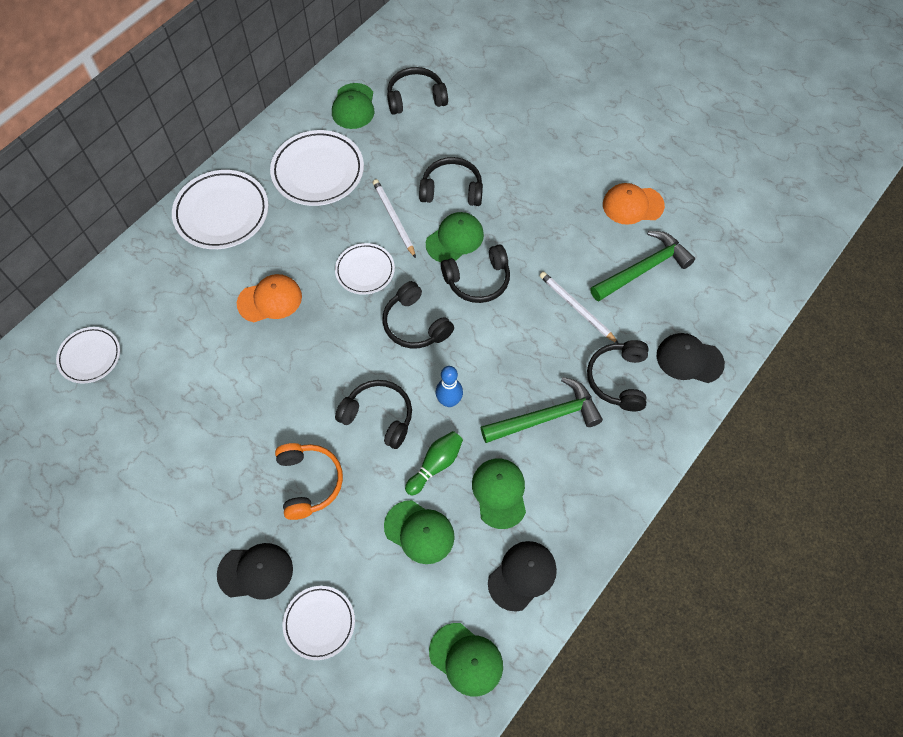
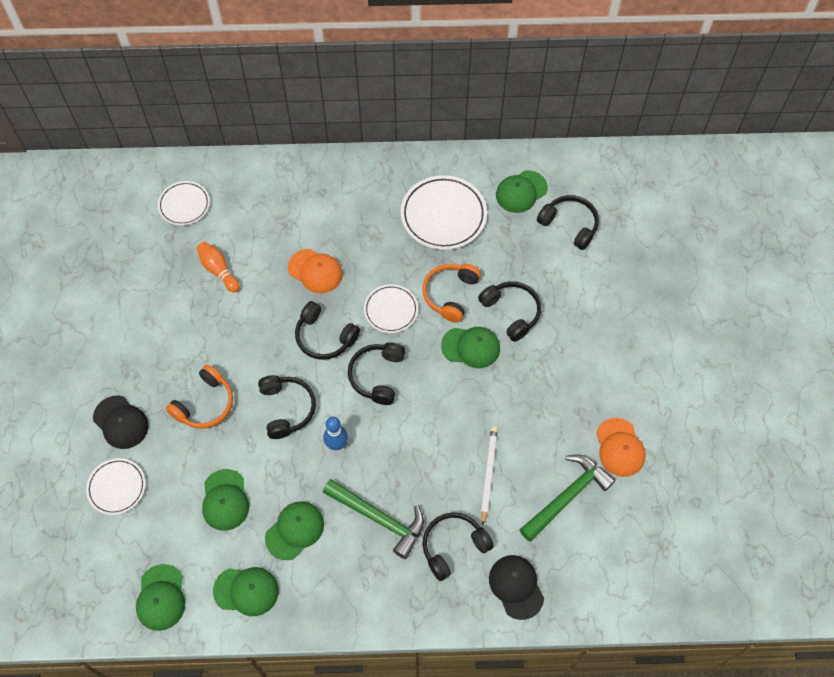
camera: 50 degrees right, 0 degrees up
(187, 375) = (218, 270): none -> orange bowling pin
(222, 213) = (355, 186): white plate -> none
(394, 219) = (450, 294): white pencil -> orange headphones
(435, 465) = (281, 473): green bowling pin -> none
(478, 280) = (450, 389): black headphones -> black headphones (324, 337)
(522, 575) = (246, 591): black cap -> green cap
(632, 205) = (619, 447): orange cap -> orange cap turned 150 degrees counterclockwise
(643, 269) = (567, 497): green hammer -> green hammer turned 60 degrees counterclockwise

